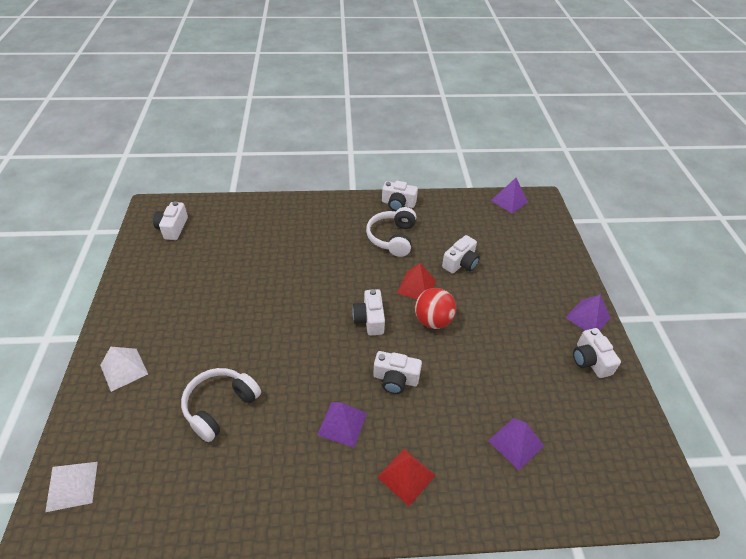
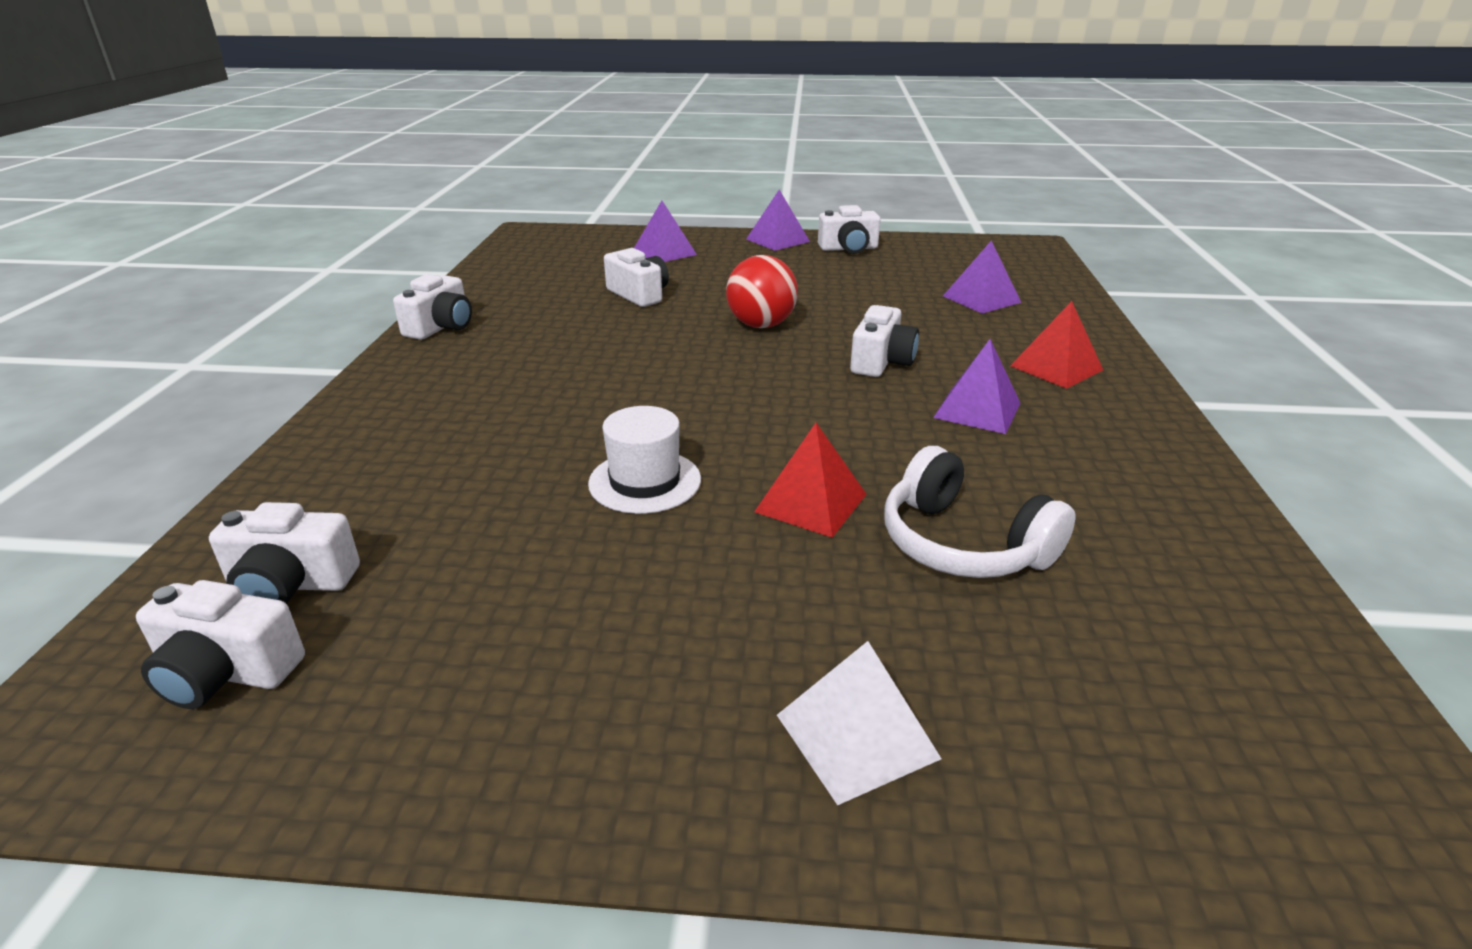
camera: 80 degrees left, 15 degrees down
(72, 486) = (1269, 804): white pyramid -> none
(267, 297) = (645, 481): none -> white hat
(369, 319) = (746, 373): white camera -> white camera (291, 584)
(392, 238) = (539, 339): white headphones -> none
(416, 286) = (678, 330): red pyramid -> red pyramid (811, 502)
(509, 201) = (513, 249): purple pyramid -> purple pyramid (664, 252)

